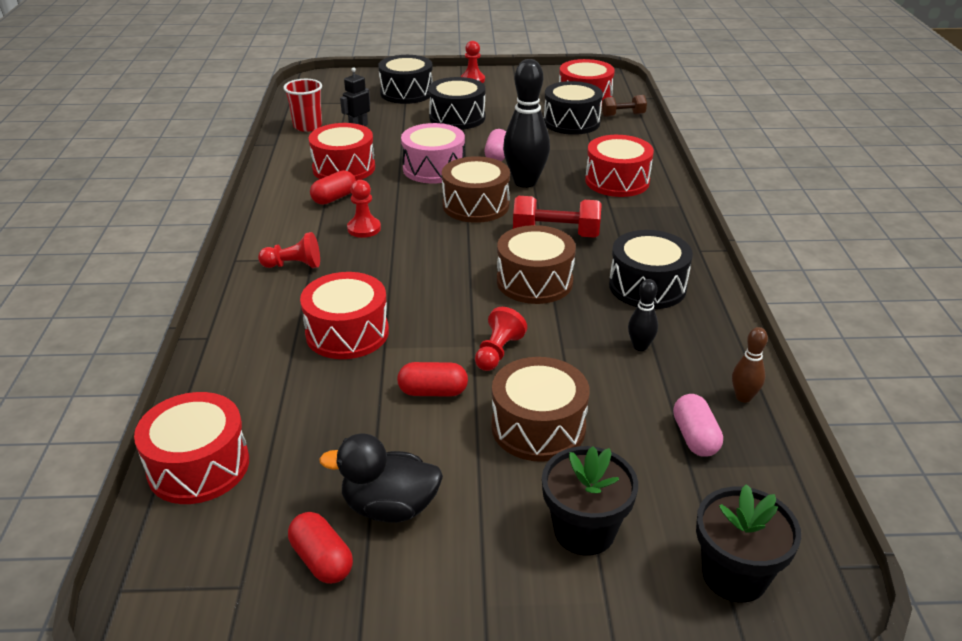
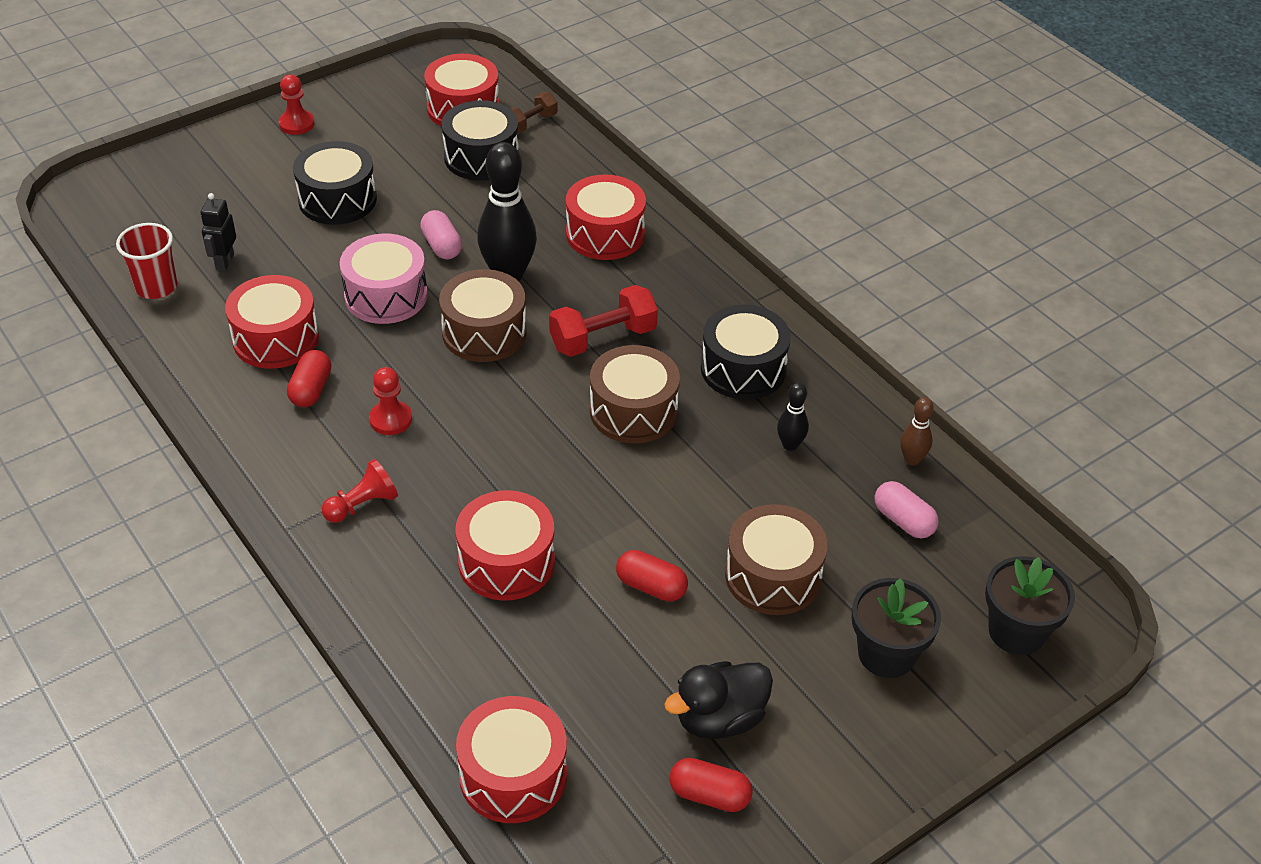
camera: 35 degrees left, 10 degrees up
(406, 93) = (231, 178): black drum -> none
(433, 392) = (651, 586): red capsule -> red capsule turned 60 degrees clockwise
(498, 352) = (671, 513): red pawn -> none

